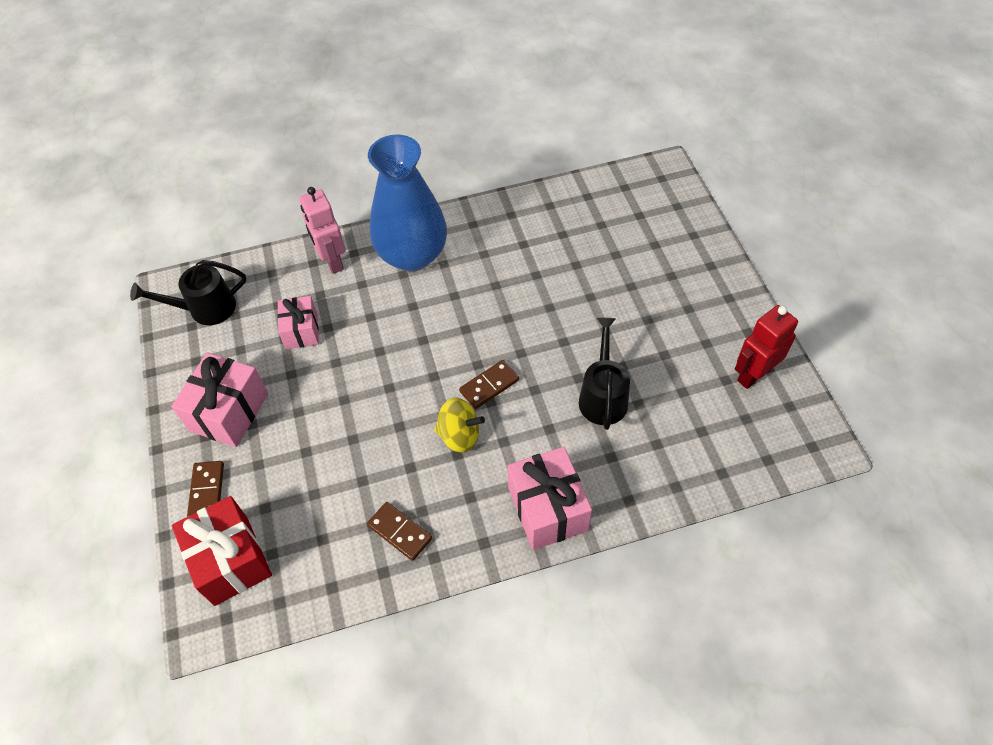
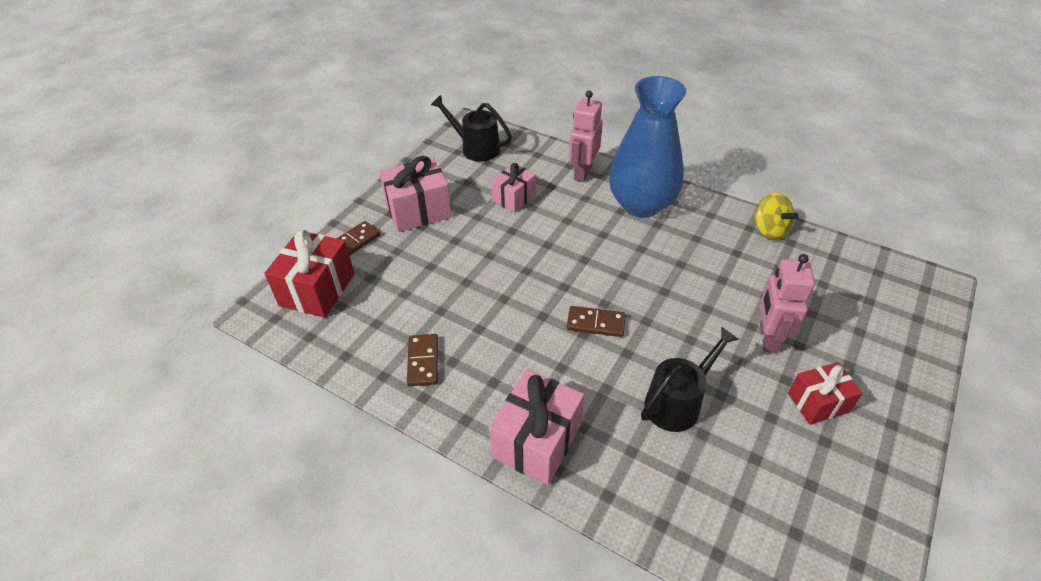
camera: 45 degrees right, 10 degrees down
(459, 435) = (535, 337): yellow spinning top -> yellow spinning top (769, 230)
(608, 297) = (767, 338): none -> pink robot
(679, 319) = (818, 403): none -> red gift
(753, 375) = (846, 505): red robot -> none

